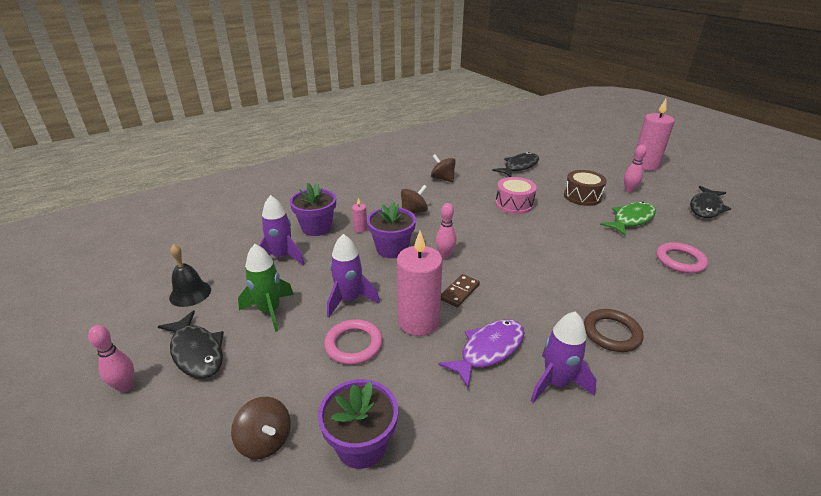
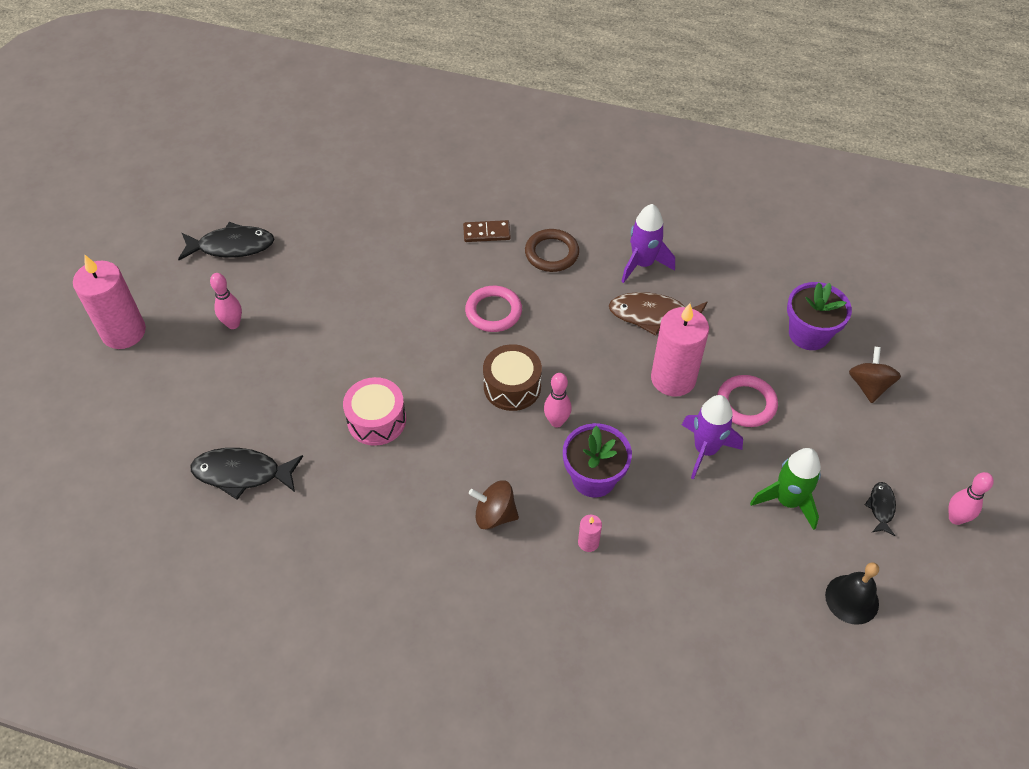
camera: 130 degrees left, 20 degrees up
(196, 352) = (881, 507): black fish -> black fish, size x0.53
(282, 257) = (718, 573): purple rocket -> none
(316, 228) = (633, 594): purple flower pot -> none
(443, 179) = (367, 546): brown spinning top -> none
(459, 292) = (603, 374): brown domino -> brown domino (486, 233)
(488, 350) = (653, 315): purple fish -> brown fish
(582, 196) = (292, 362): brown drum -> brown drum (512, 386)
(631, 219) = (322, 299): green fish -> none
(680, 261) = (385, 240): pink ring -> pink ring (493, 311)

